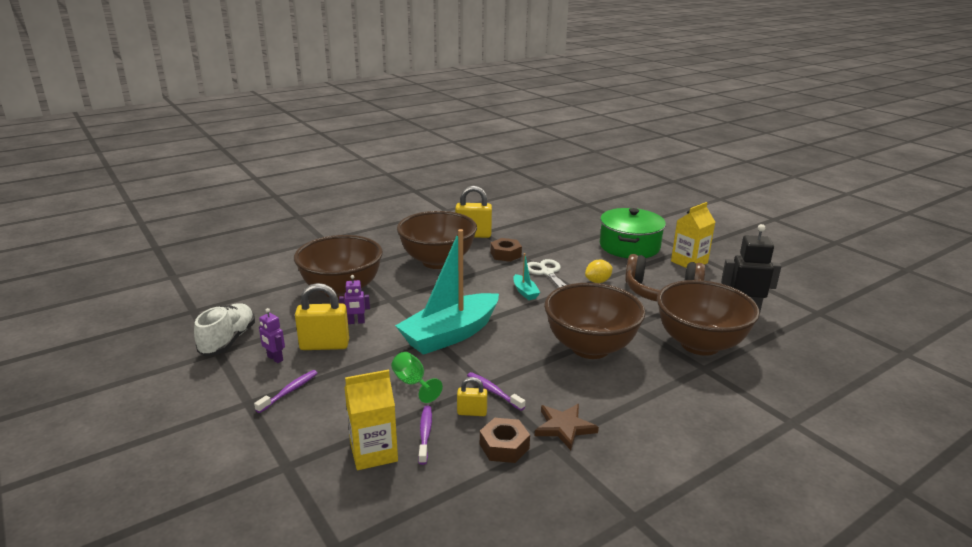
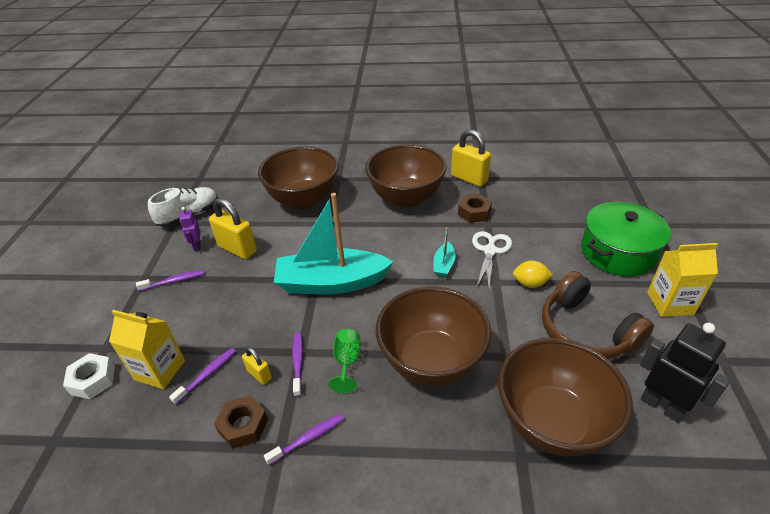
camera: 40 degrees right, 15 degrees up
(310, 492) = (93, 380): none -> white nut
(356, 322) = (280, 236): purple robot -> none
(412, 383) = (252, 319): green goblet -> green goblet (347, 362)
(564, 427) = (308, 438): brown star -> purple toothbrush

